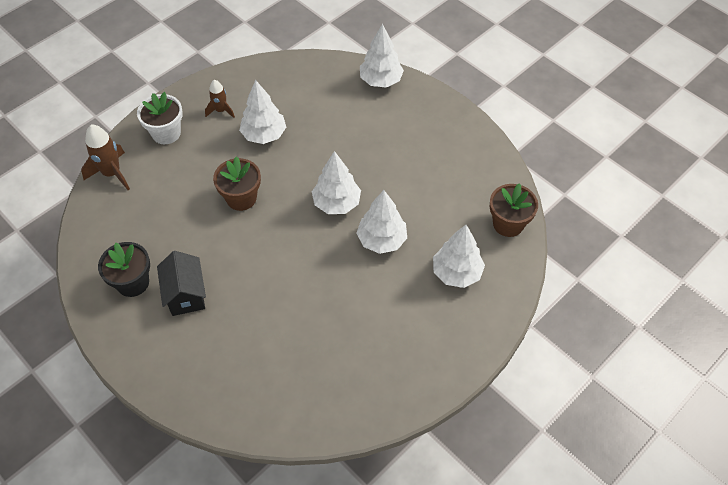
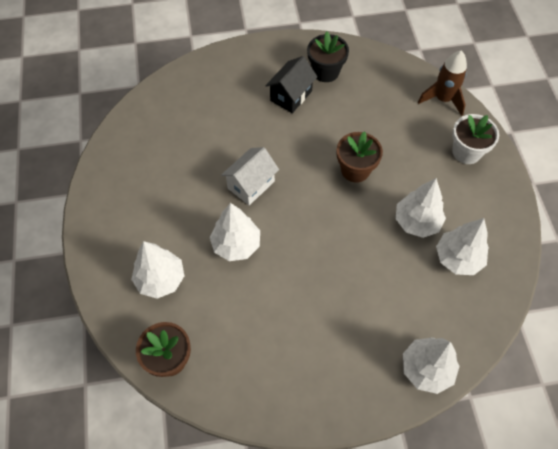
camera: 125 degrees right, 5 degrees up
(186, 294) = (291, 96): black house -> black house turned 75 degrees counterclockwise
(221, 110) = (470, 204): brown rocket -> none
(315, 265) = (251, 185): none -> white house
(336, 203) = (299, 234): white tree -> white tree (458, 258)

